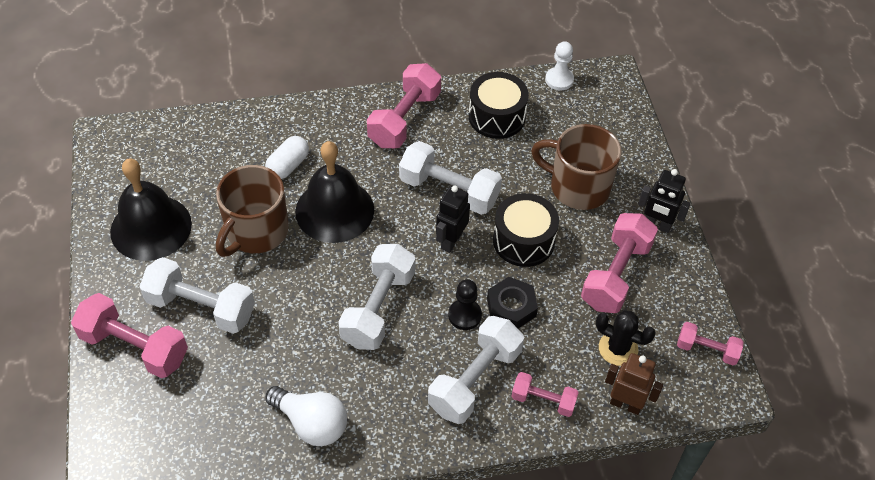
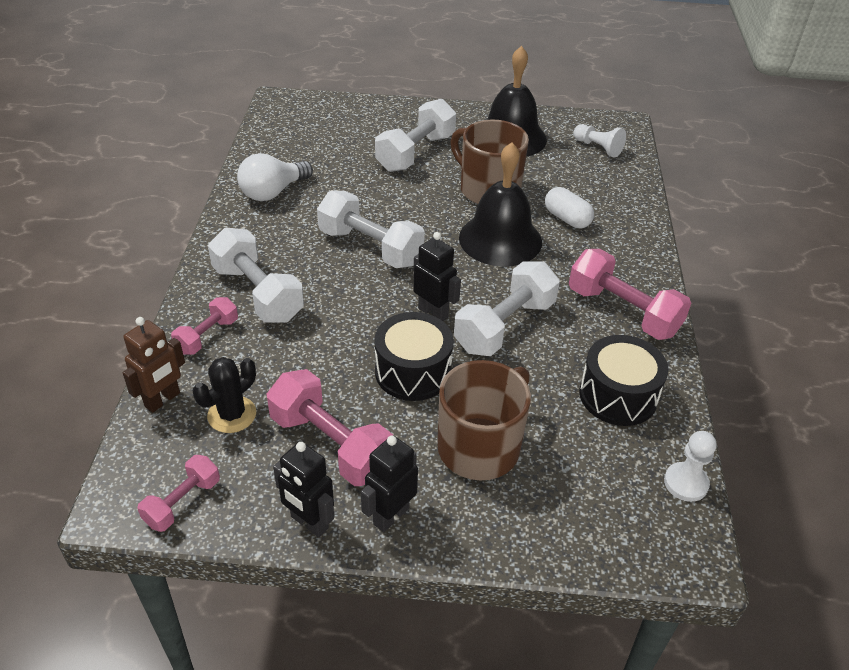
camera: 105 degrees right, 10 degrees down
(135, 347) = (391, 120): pink dumbbell -> none
(157, 153) = (598, 148): none -> white pawn
(464, 315) = (335, 302): black pawn -> none
(511, 307) = (328, 339): black nut -> none
(684, 269) = (309, 523): none -> black robot

